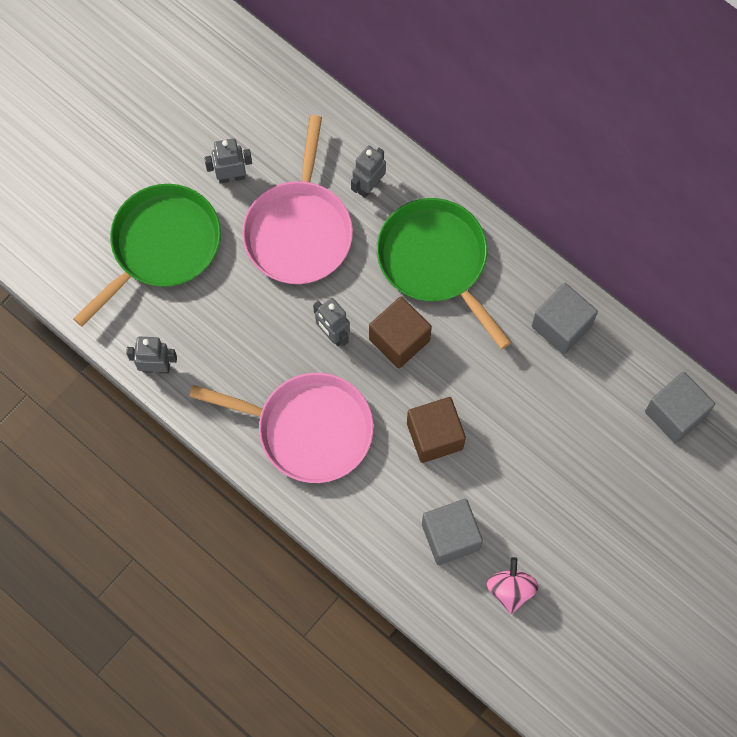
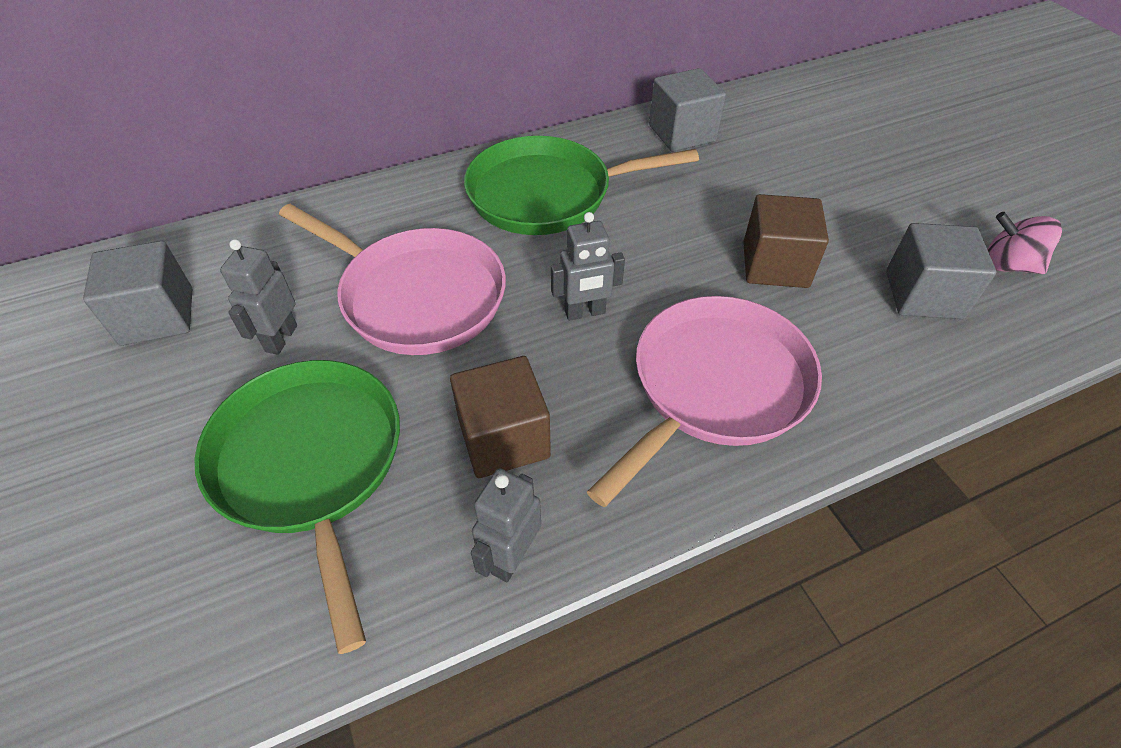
camera: 65 degrees left, 20 degrees down
(368, 186) = (411, 216): grey robot -> none
(399, 340) = (628, 254): brown cube -> brown cube (503, 438)
(675, 414) = (815, 96): grey cube -> grey cube (157, 316)

